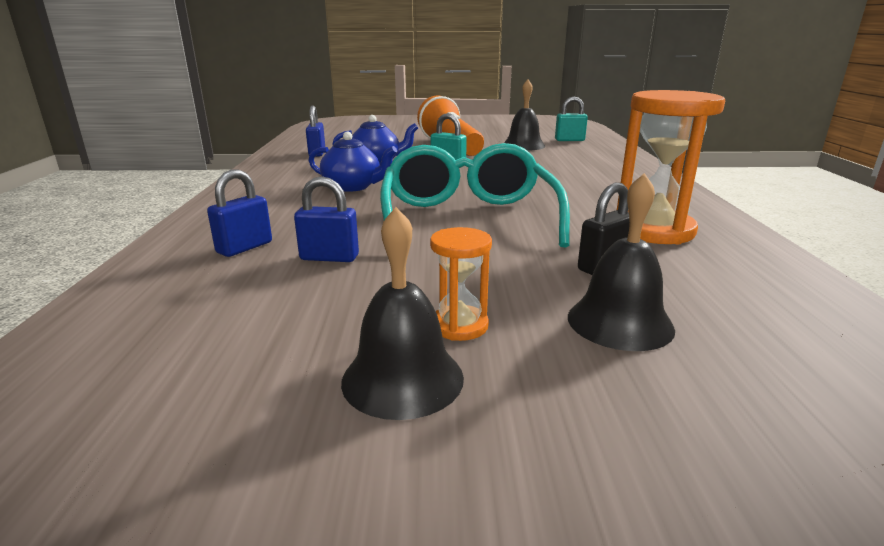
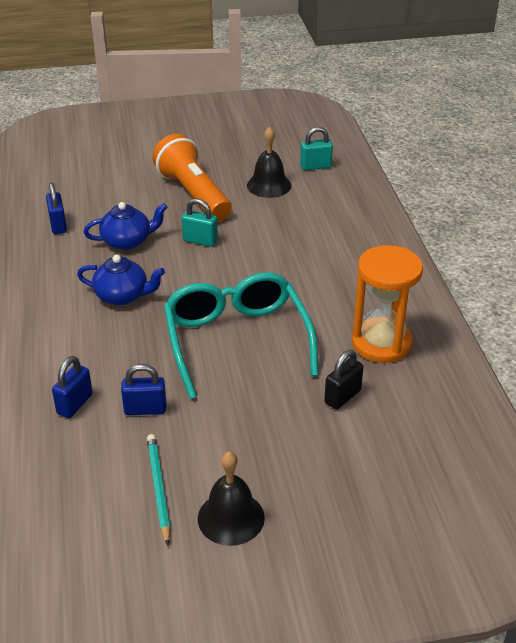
camera: 10 degrees left, 15 degrees up
(300, 331) = (158, 488): none -> turquoise pencil
(459, 326) = (254, 471): orange hourglass -> none
(620, 322) = (350, 455): black bell -> none

